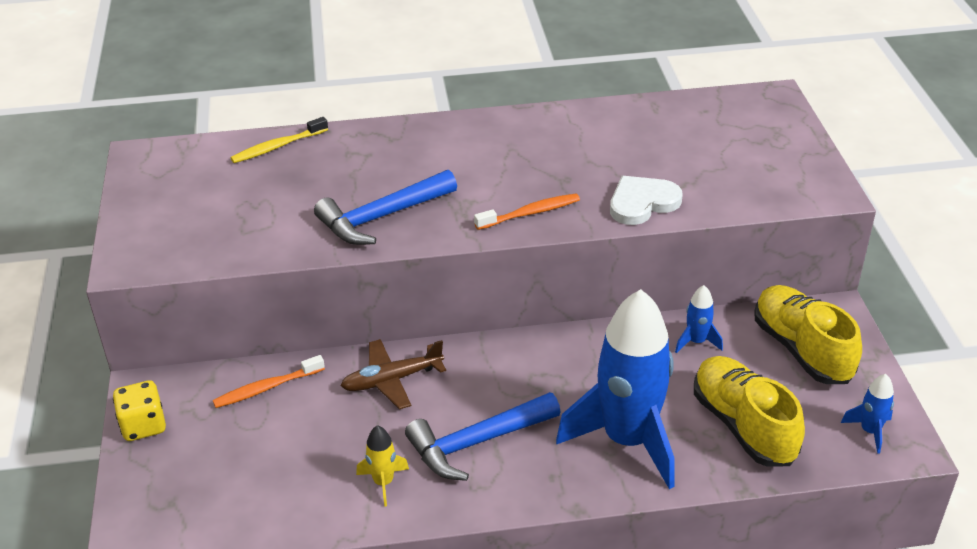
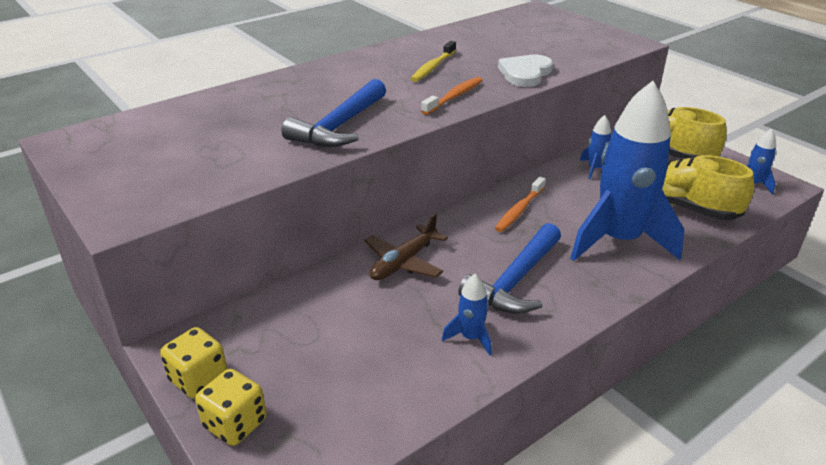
camera: 30 degrees left, 5 degrees down
(143, 476) = (235, 424): none -> yellow dice
(266, 388) = (298, 305): orange toothbrush -> orange toothbrush (519, 210)
(277, 147) = (197, 106): yellow toothbrush -> yellow toothbrush (433, 67)
(383, 482) = (470, 337): yellow rocket -> blue rocket

